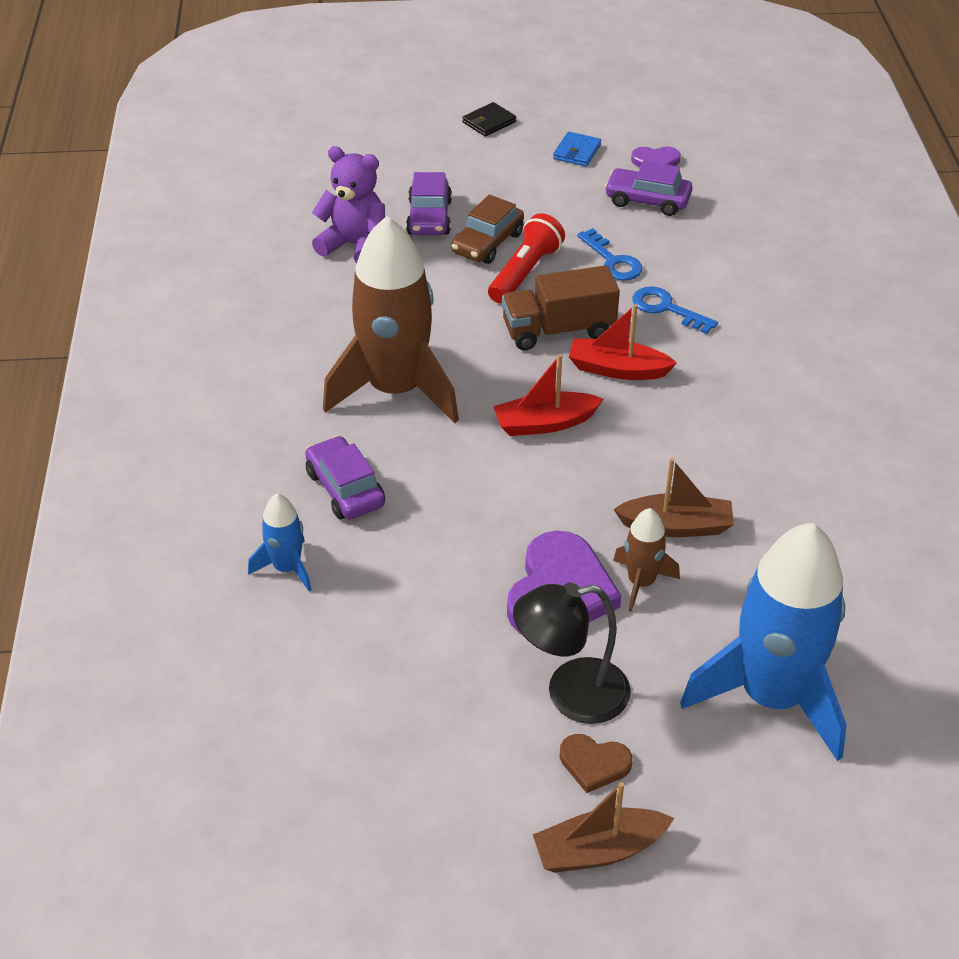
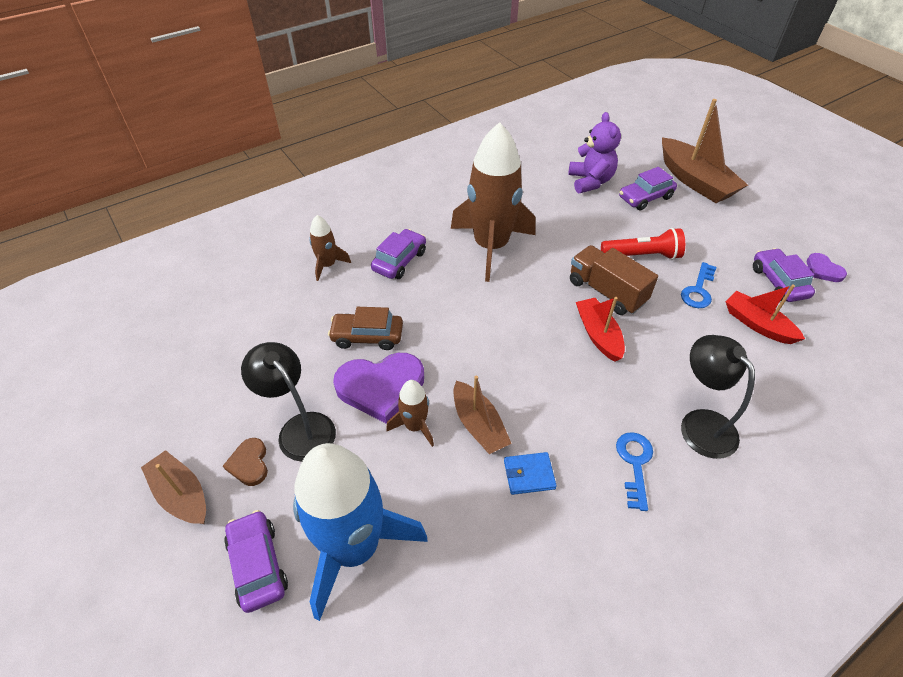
camera: 60 degrees right, 5 degrees up
(287, 568) = (328, 265): blue rocket -> brown rocket
(438, 164) = (695, 181): none -> brown boat
(487, 243) = (650, 229): brown car -> brown car (367, 336)
(489, 122) = (759, 183): black wallet -> none
(545, 423) = (518, 320): red boat -> red boat (757, 324)
(577, 152) = (782, 230): blue wallet -> blue wallet (529, 474)
(666, 309) = (681, 336): blue key -> blue key (634, 464)
(745, 794) = (258, 565): none -> purple car
(784, 358) = (700, 423): none -> black lamp

